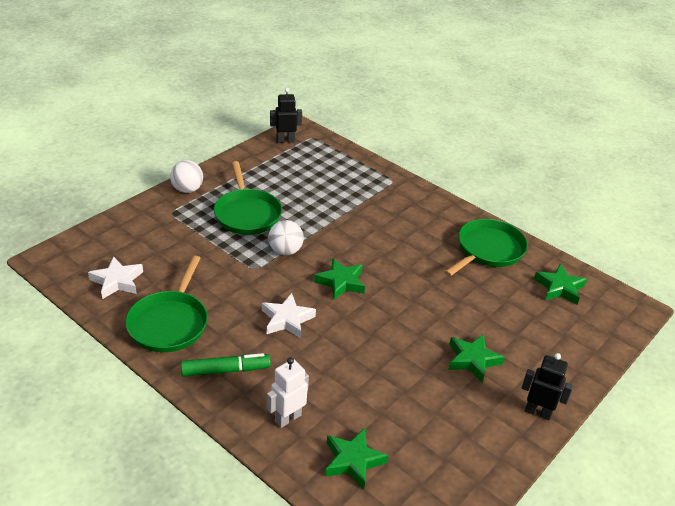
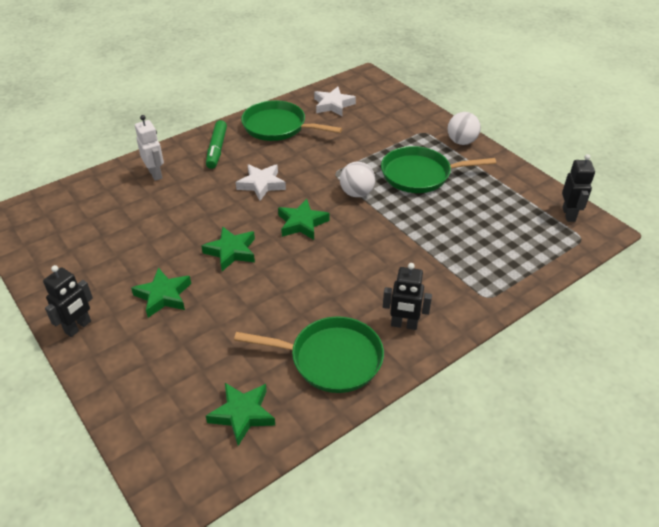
camera: 105 degrees right, 5 degrees up
(353, 461) = (99, 200): green star -> green star (231, 251)
(438, 217) = (404, 325): none -> black robot
(488, 250) = (331, 359): green pan -> green pan turned 45 degrees counterclockwise

